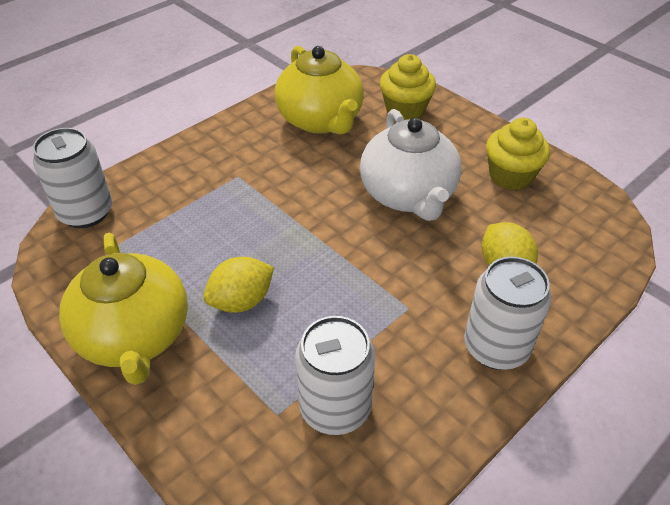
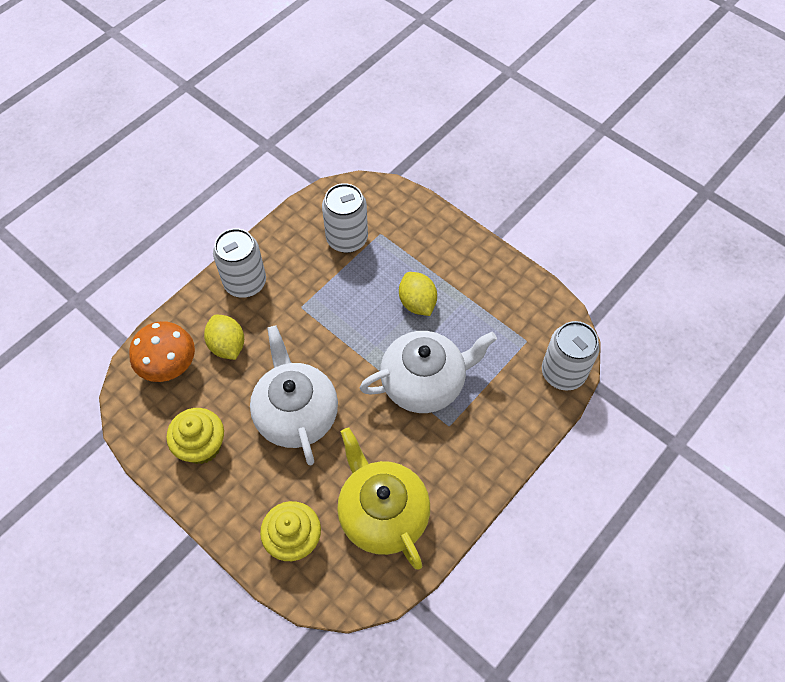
camera: 175 degrees right, 15 degrees up
(134, 336) = (481, 272): yellow teapot -> none
(241, 301) = (417, 303): yellow lemon -> yellow lemon turned 75 degrees counterclockwise
(255, 213) = (424, 383): none -> white teapot
(573, 248) = (170, 367): none -> orange mushroom

